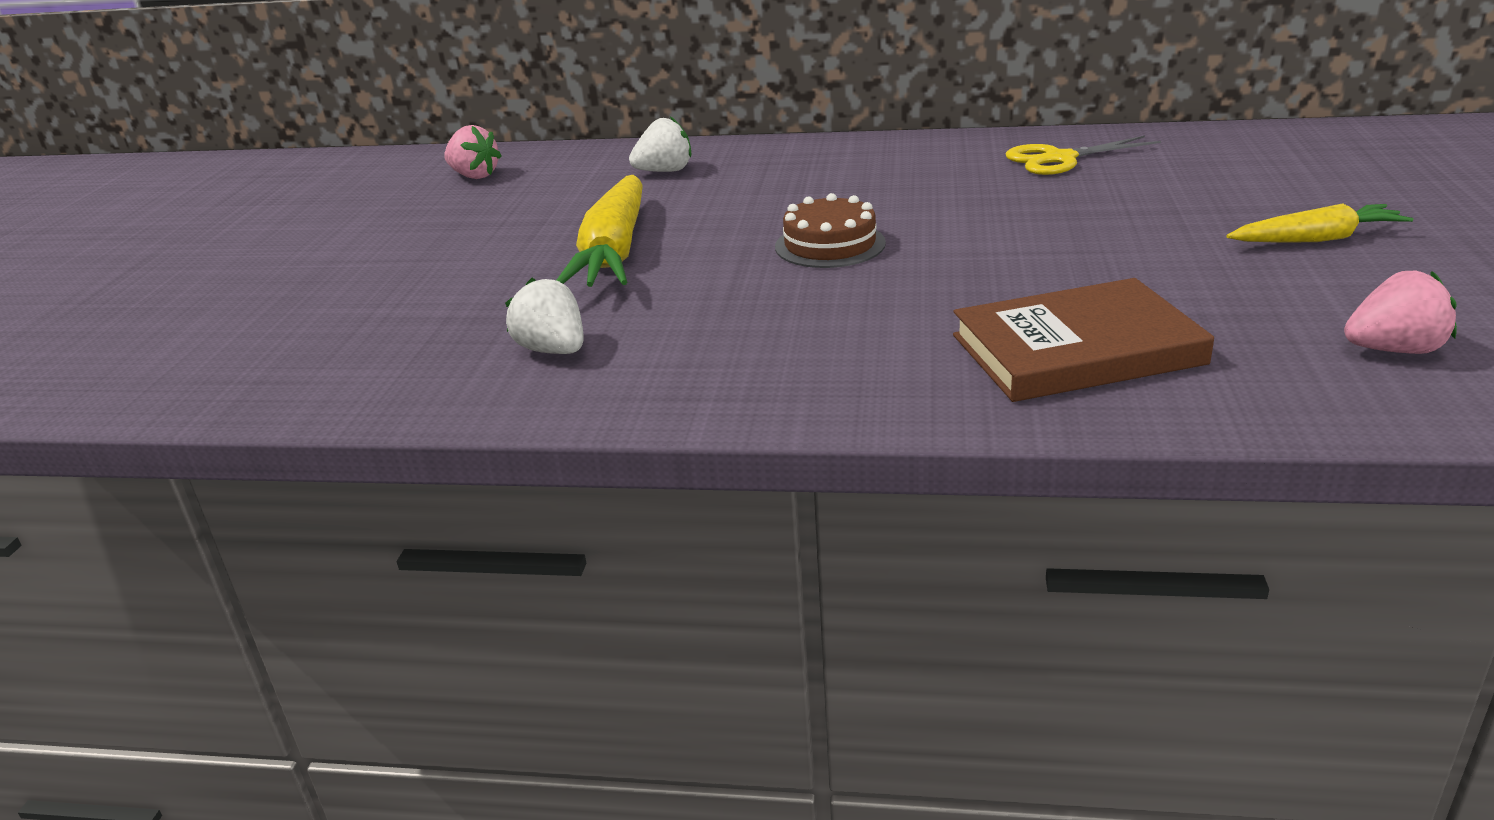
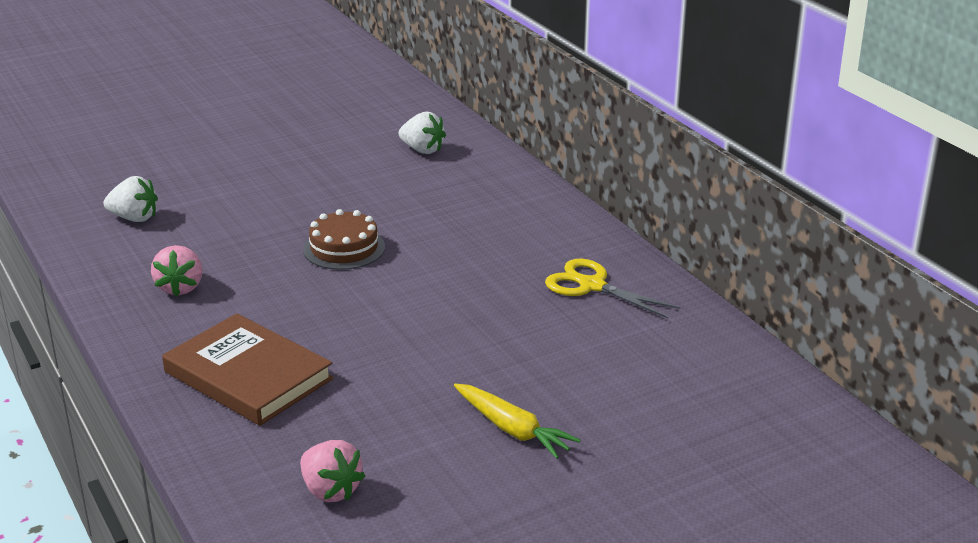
camera: 50 degrees right, 0 degrees up
(474, 176) = (356, 94): pink strawberry -> pink strawberry (180, 288)
(553, 350) = (134, 218): white strawberry -> white strawberry turned 90 degrees clockwise
(614, 252) = (275, 185): yellow carrot -> none

